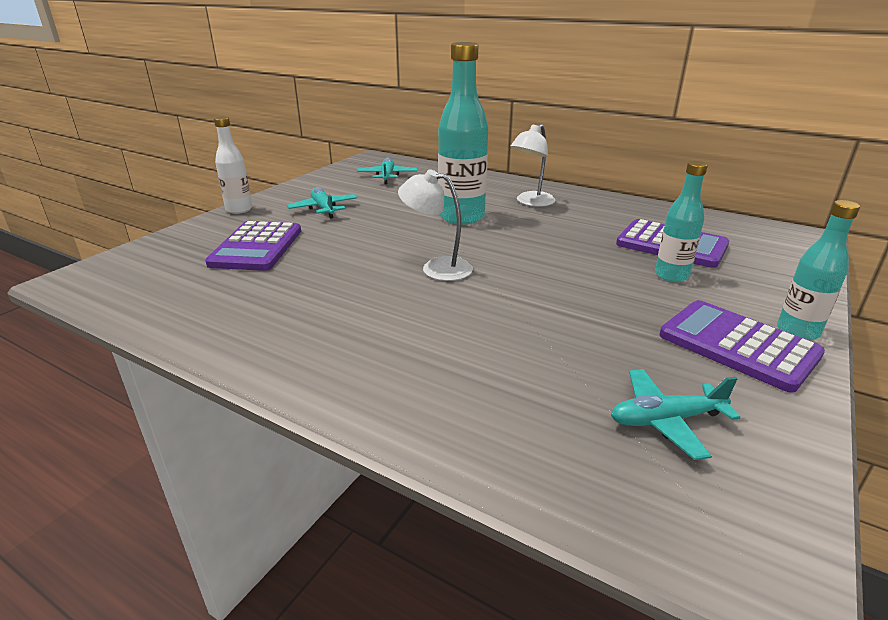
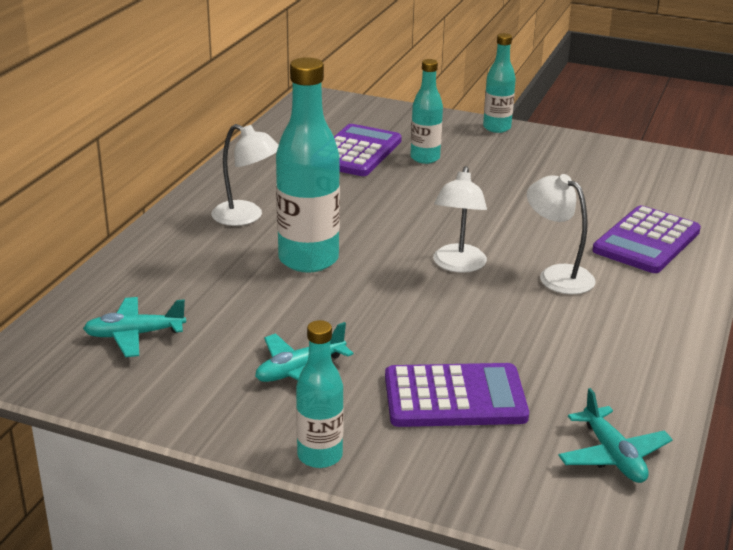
camera: 100 degrees left, 0 degrees up
(239, 209) = (320, 456): white bottle -> turquoise bottle
(402, 312) = (557, 275): none -> white lamp
(665, 420) = (630, 178): turquoise plane -> turquoise plane (613, 456)
(738, 345) = (527, 148): purple calculator -> purple calculator (646, 241)

